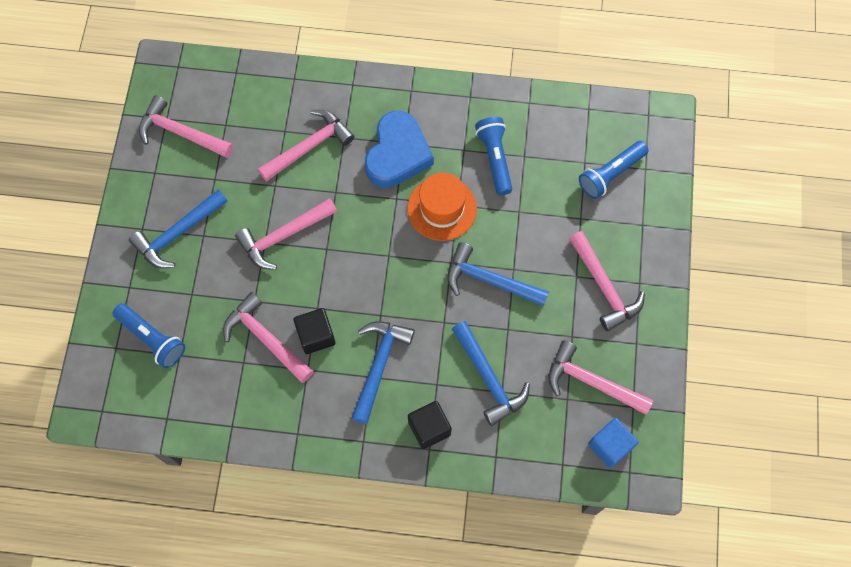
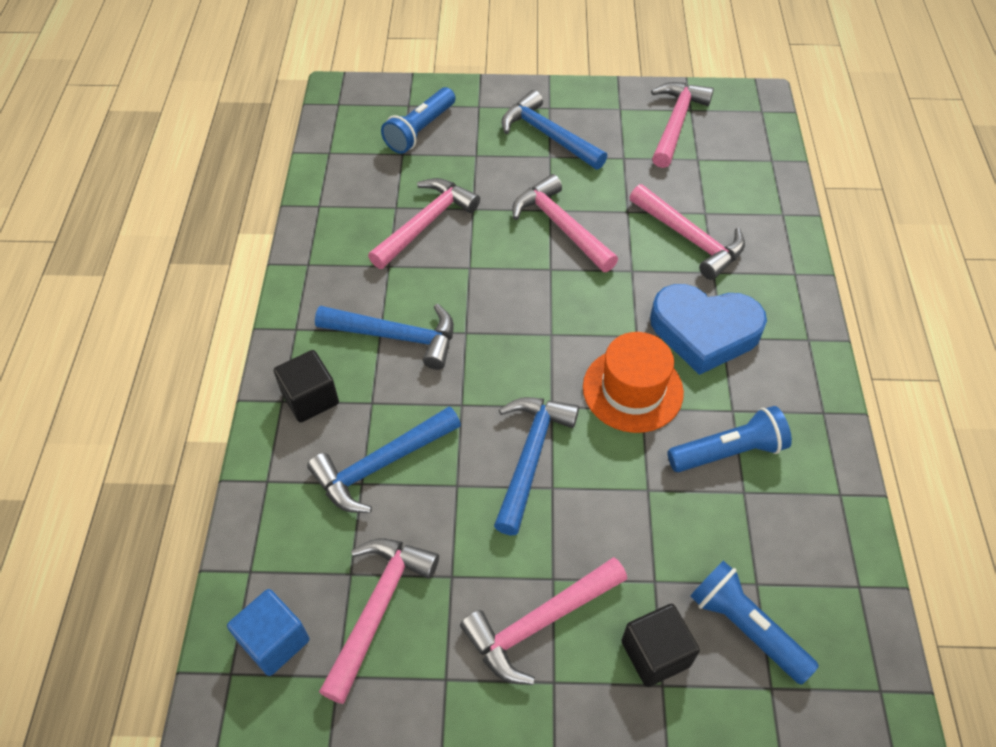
camera: 85 degrees right, 15 degrees down
(316, 335) = (433, 269): black cube -> black cube (655, 653)

